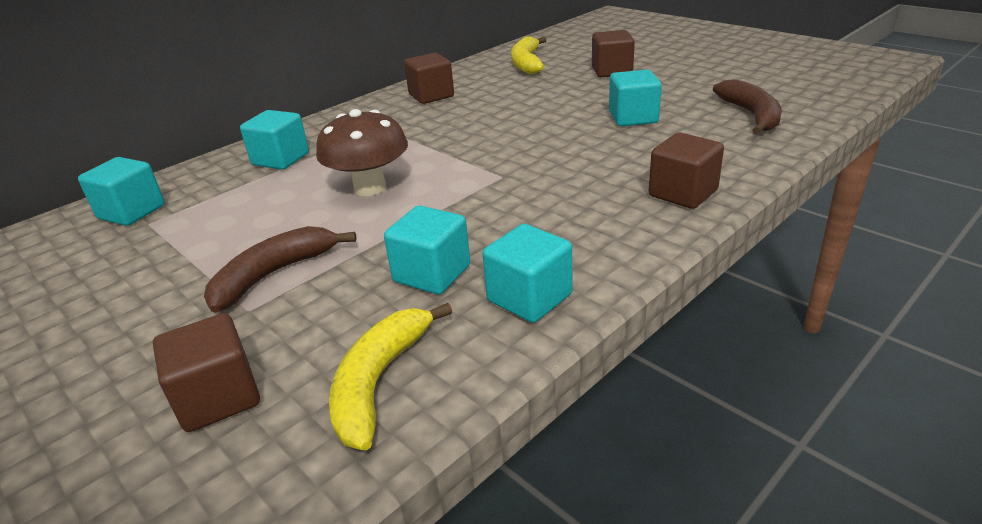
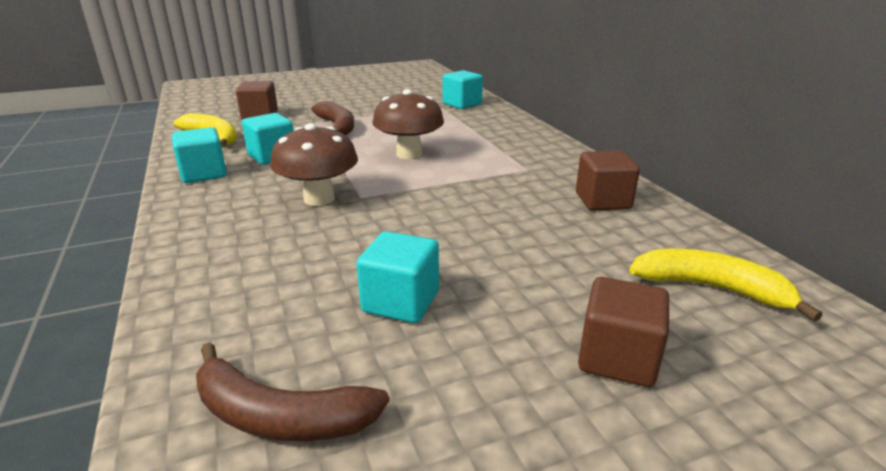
camera: 110 degrees right, 5 degrees down
(281, 159) = (498, 135): turquoise cube -> none
(525, 193) = (319, 198): none -> brown mushroom
(683, 193) = (205, 261): brown cube -> none

